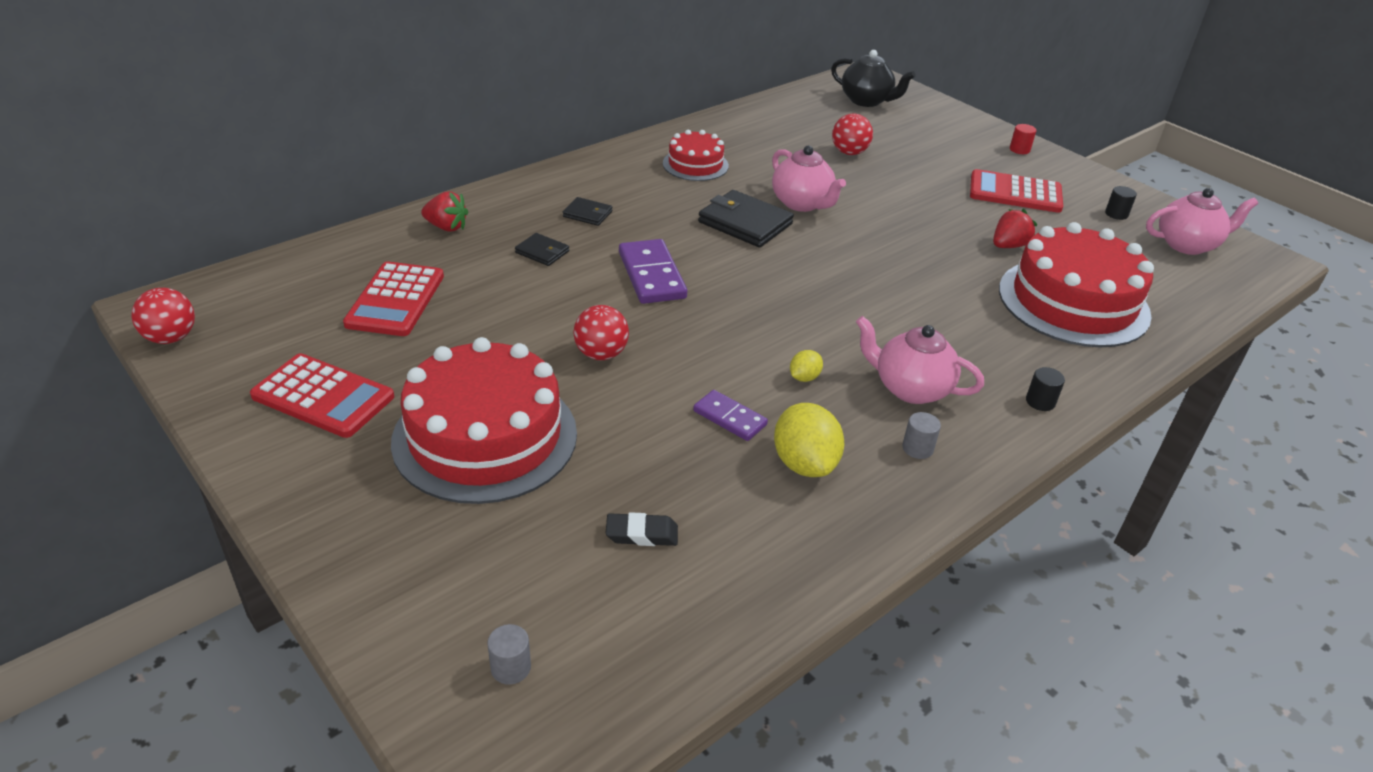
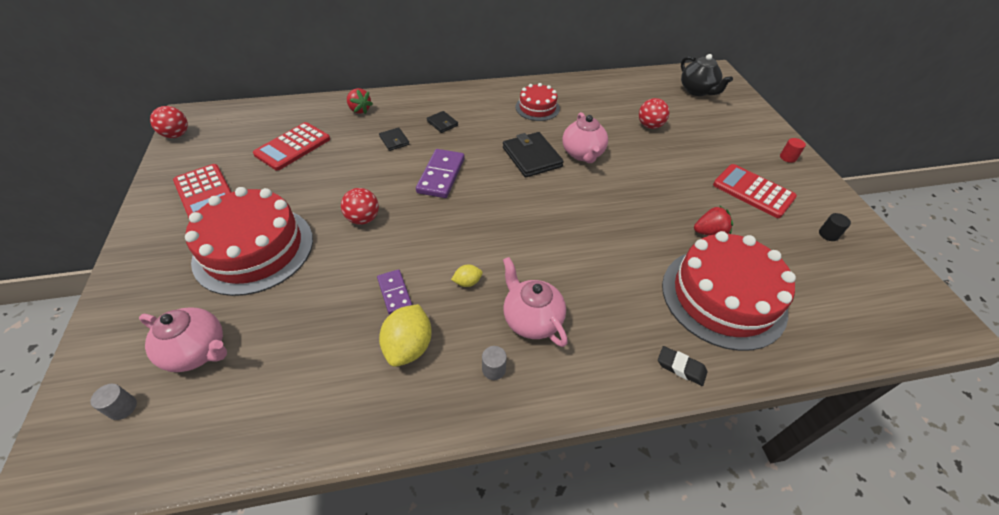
camera: 30 degrees right, 10 degrees up
(642, 534) = (270, 352): black eraser -> black eraser (681, 367)
(1040, 402) = (620, 371): black cylinder -> none
(1187, 245) = (874, 282): pink teapot -> pink teapot (198, 351)

